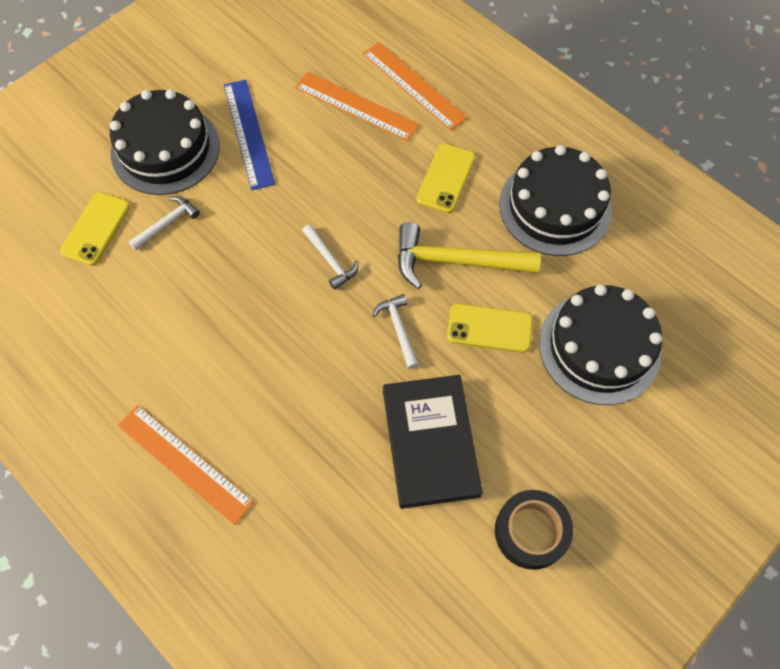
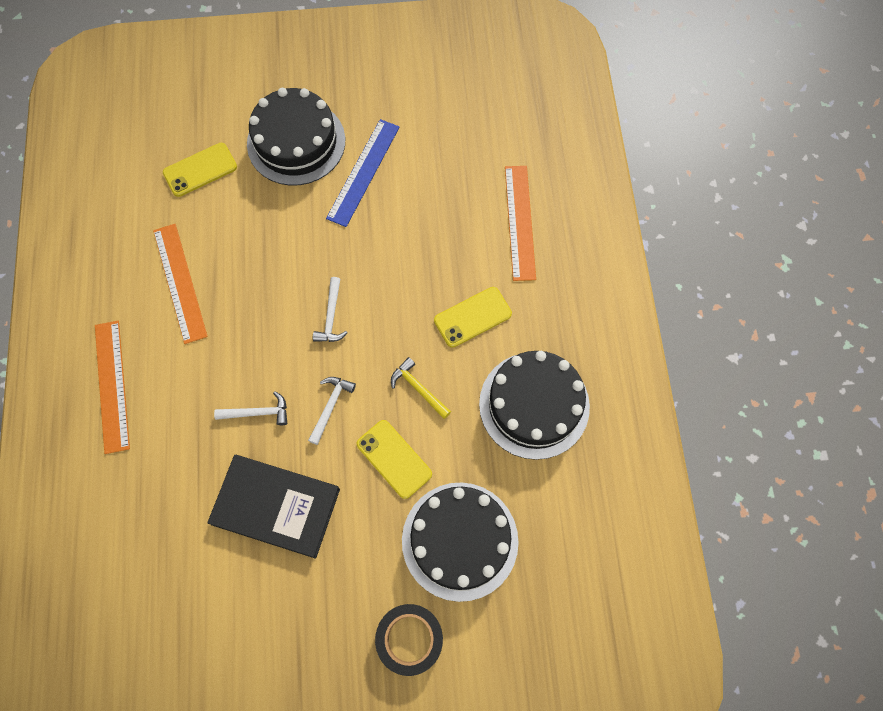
camera: 40 degrees right, 5 degrees up
(167, 223) = (248, 201): white hammer -> white hammer (258, 412)
(356, 106) = (460, 207): orange ruler -> orange ruler (180, 282)
(430, 442) = (276, 506): black book -> black book turned 75 degrees clockwise
(456, 261) = (418, 388): yellow hammer -> yellow hammer, size x0.53
(531, 532) = (282, 628): black tape -> black tape (409, 639)

